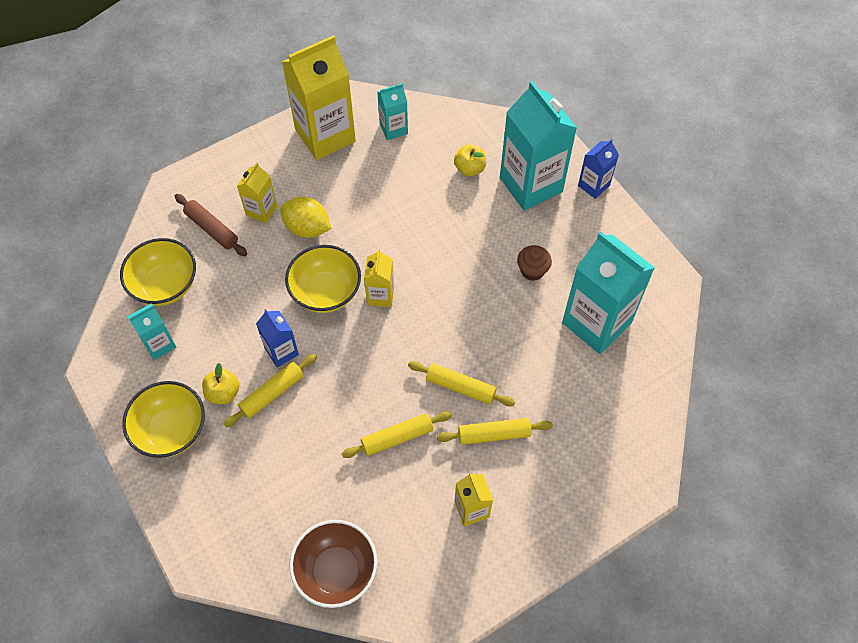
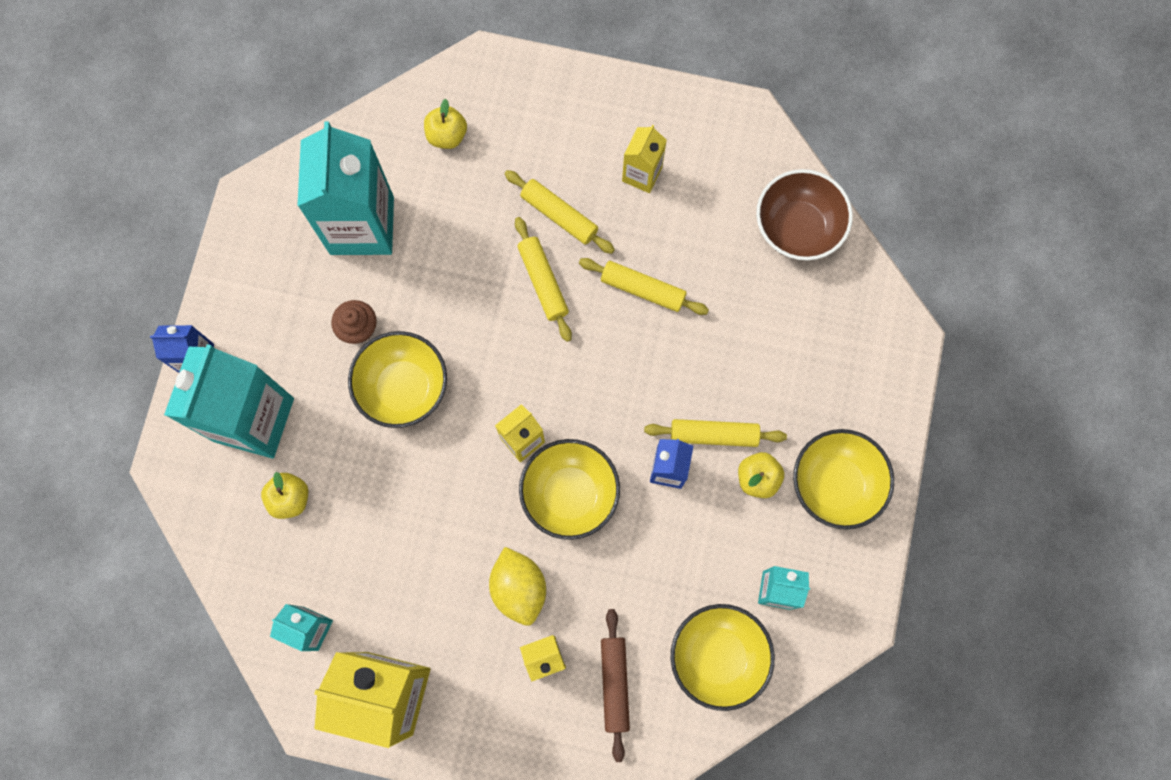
camera: 135 degrees left, 15 degrees up
(474, 264) = (403, 388): none -> yellow bowl
(613, 418) = (447, 135): none -> yellow apple

